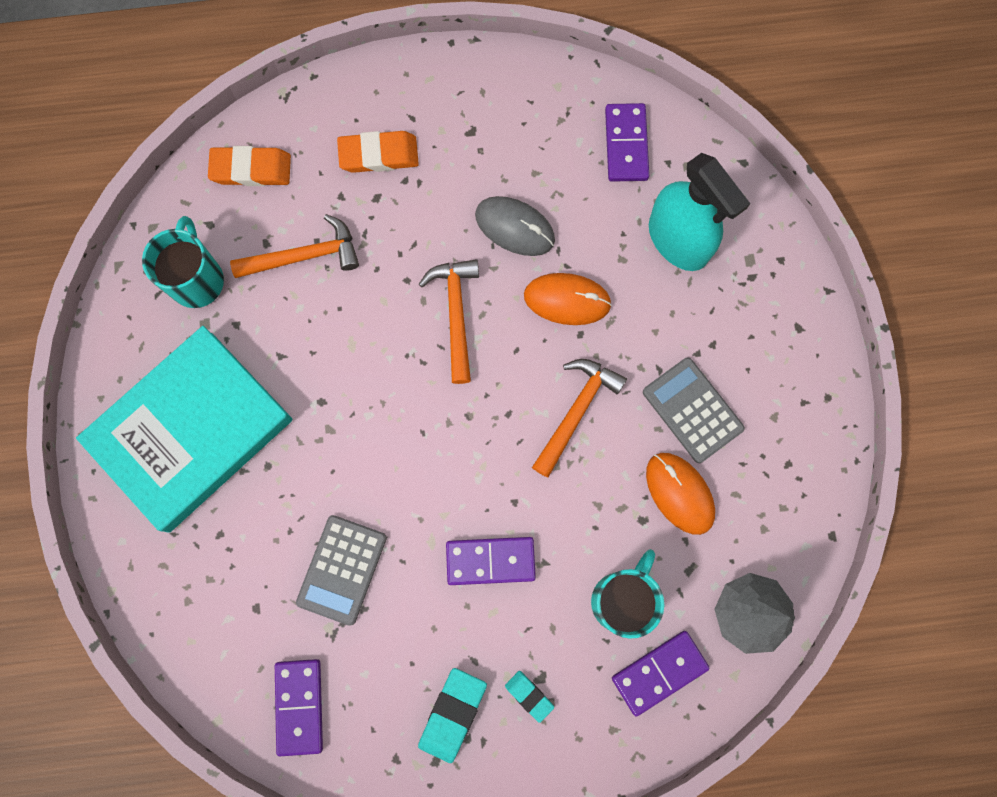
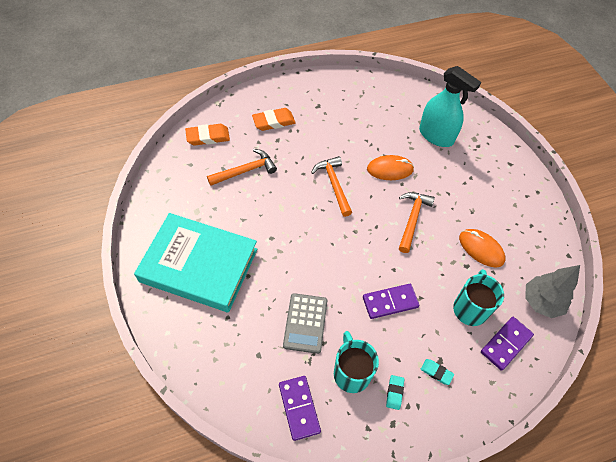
camera: 15 degrees left, 20 degrees down
(191, 431) = (199, 265): turquoise book -> turquoise book turned 75 degrees clockwise
(197, 279) = (188, 190): turquoise mug -> turquoise mug (351, 372)
(452, 714) = (394, 393): turquoise eraser -> turquoise eraser, size x0.57
(515, 227) = (352, 142): grey mouse -> none
(626, 144) = (396, 101): purple domino -> none
(692, 410) = (472, 208): grey calculator -> none

